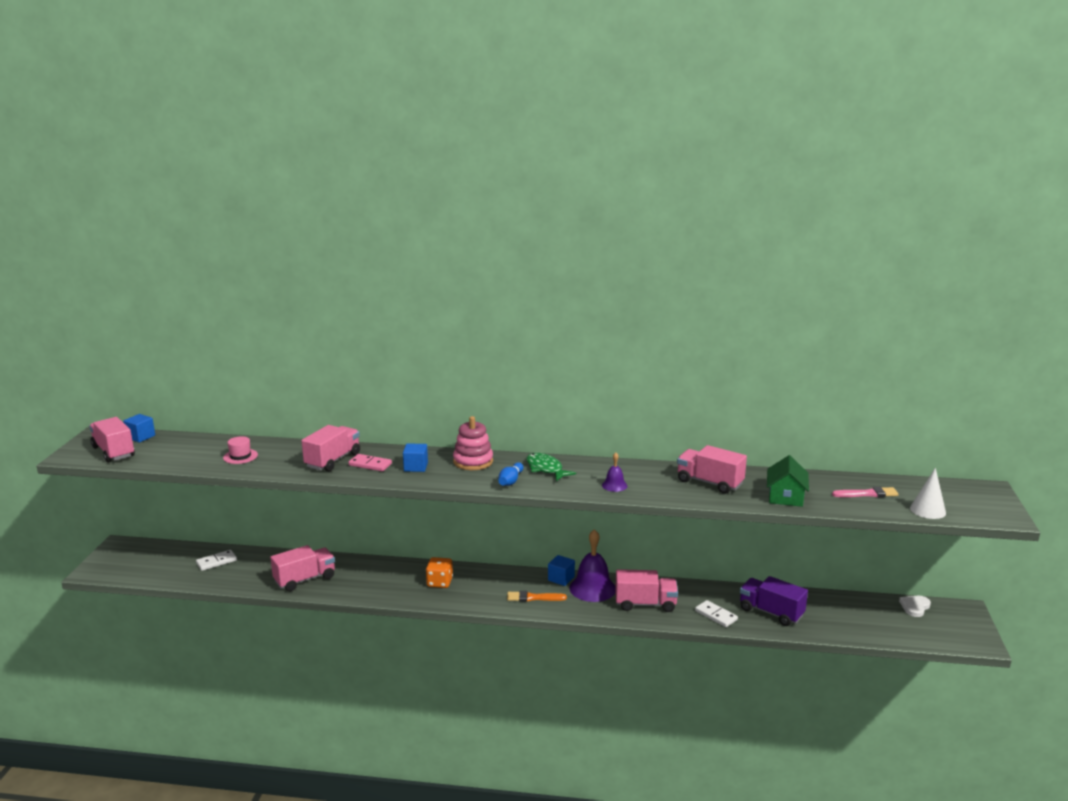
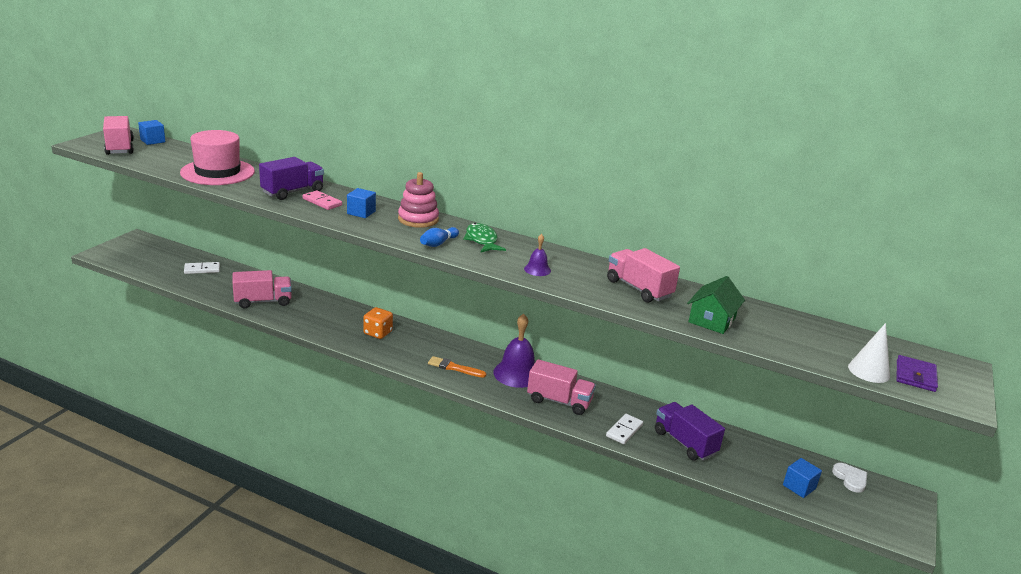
camera: 15 degrees right, 5 degrees up
(240, 456) = (217, 172): pink hat -> pink hat, size x2.22
(333, 460) = (293, 192): pink truck -> purple truck
(561, 579) = (492, 357): blue cube -> blue cube (799, 487)
(716, 615) = (624, 430): white domino -> white domino turned 60 degrees clockwise
(867, 494) = (808, 338): pink brush -> none
(915, 607) = (850, 479): white heart -> white heart turned 105 degrees clockwise
(962, 505) = (915, 376): none -> purple wallet

